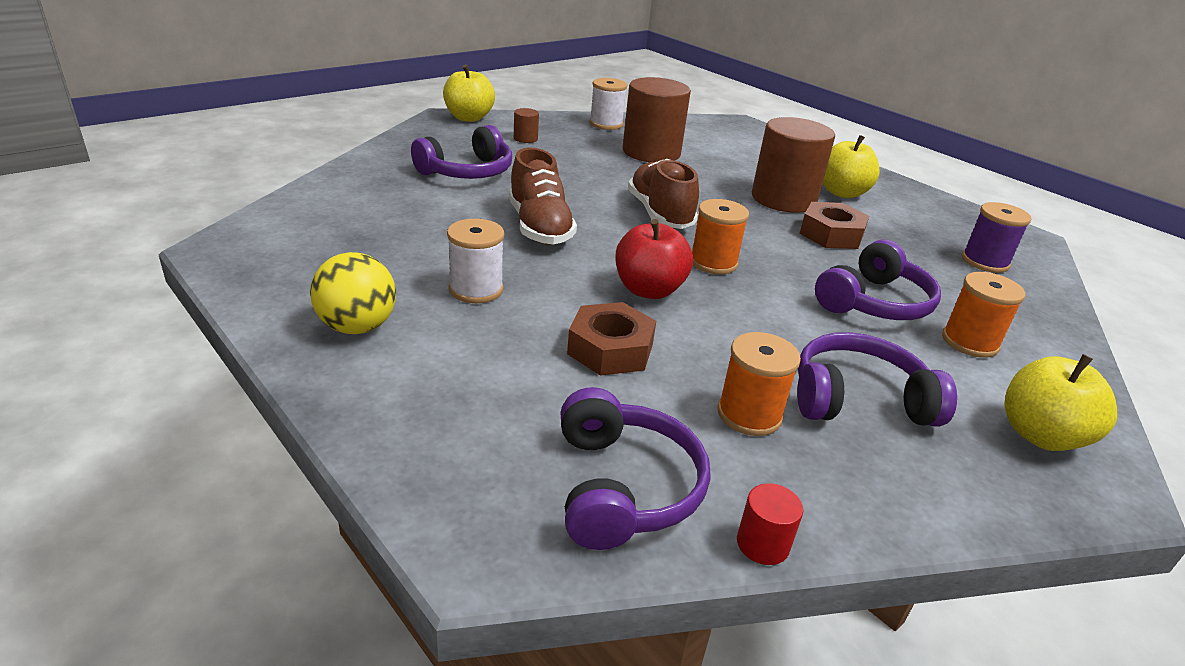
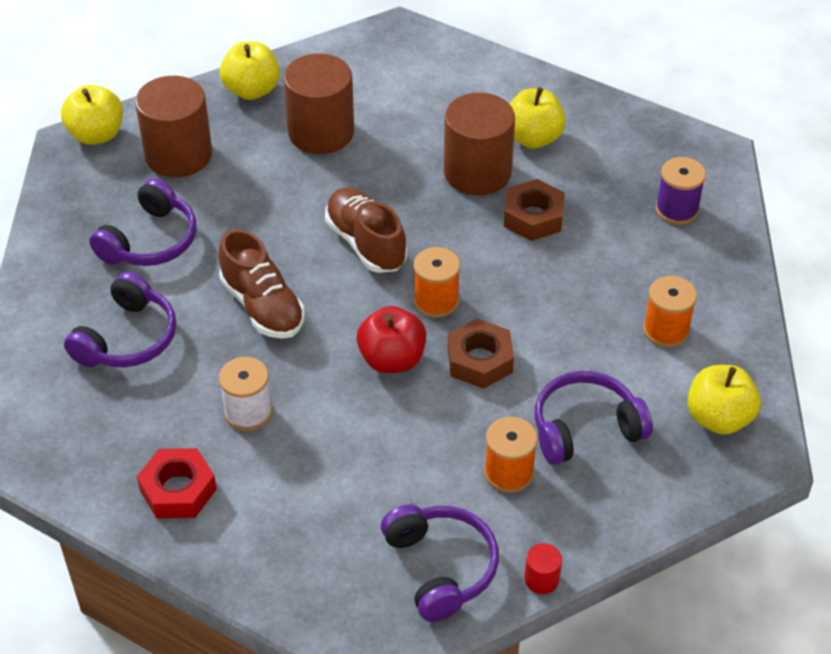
camera: 15 degrees left, 15 degrees up
(357, 327) = (178, 490): yellow ball -> red nut
(525, 138) = (178, 155): brown cylinder -> brown cylinder, size x2.41
(606, 124) = (252, 90): white spool -> yellow apple
(610, 349) = (385, 442): brown nut -> brown nut (479, 360)
(874, 302) = (584, 306): purple headphones -> purple headphones (128, 338)

